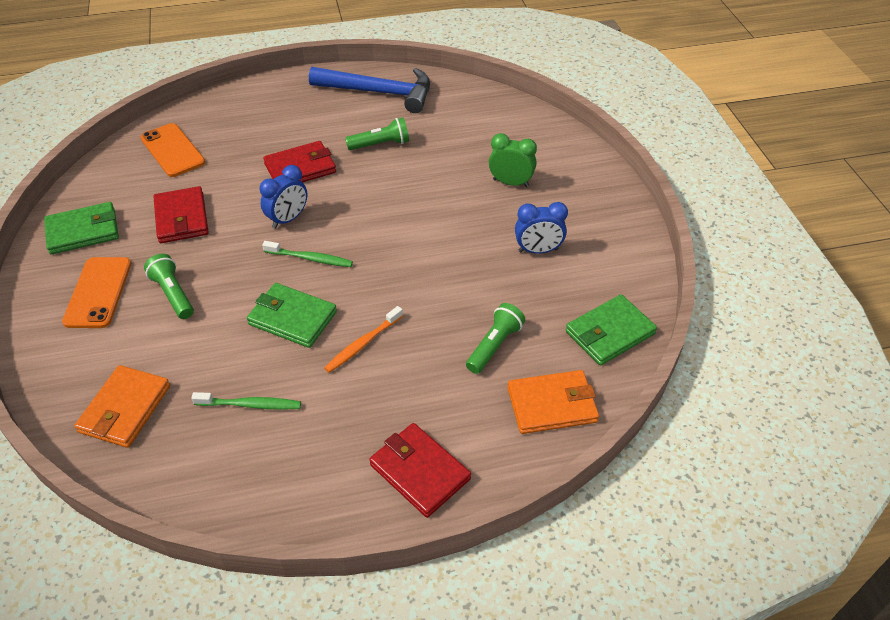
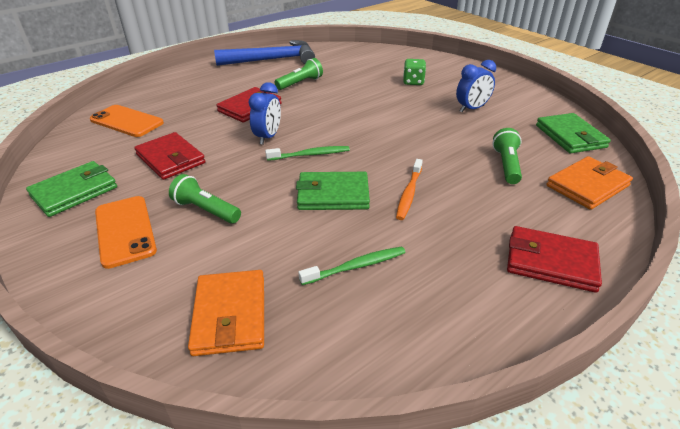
camera: 25 degrees left, 10 degrees down
(510, 183) = (413, 82): green clock -> green dice
(609, 333) = (570, 136): green wallet -> green wallet turned 45 degrees counterclockwise

